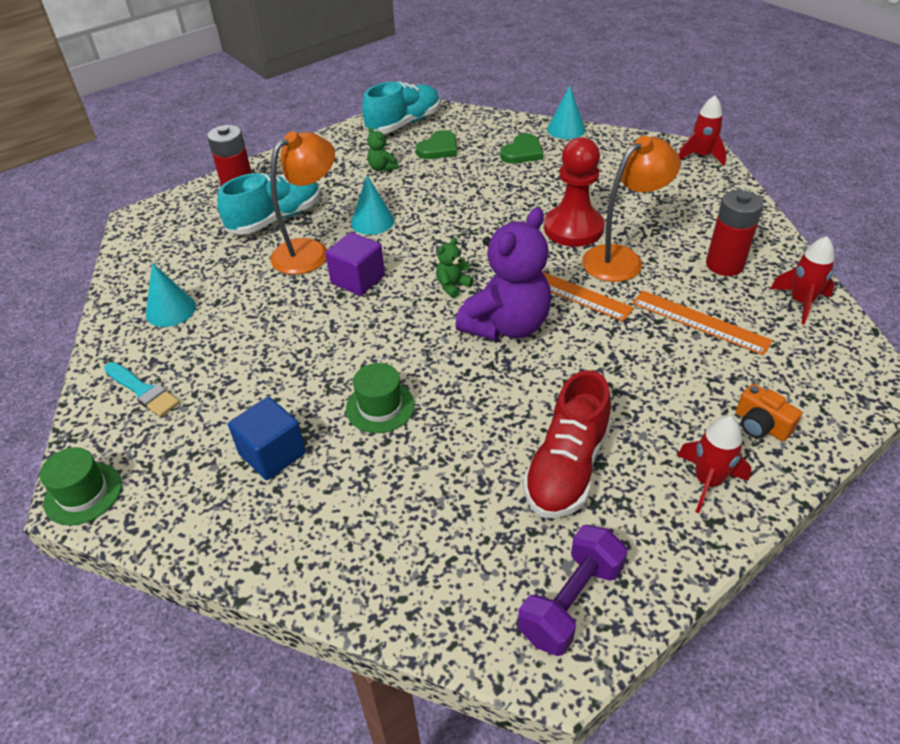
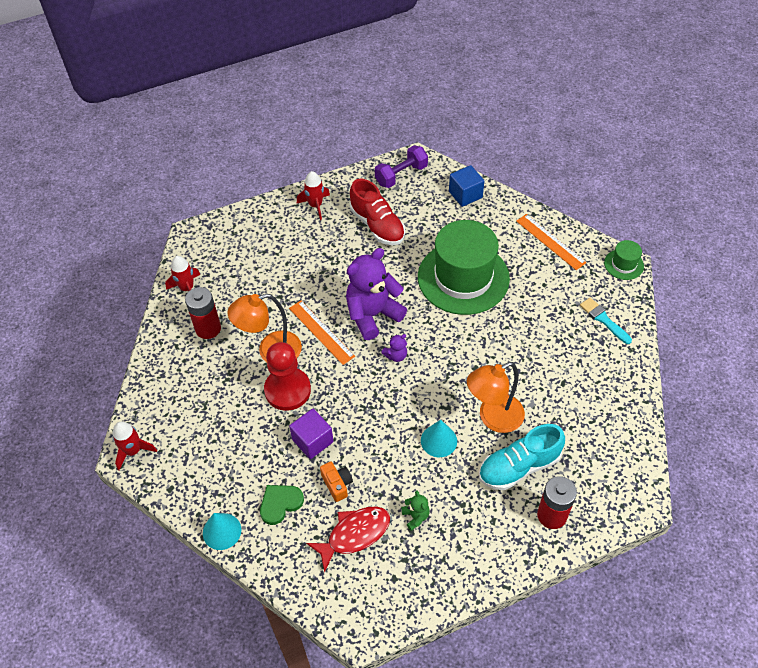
camera: 165 degrees left, 10 degrees up
(170, 310) = (596, 382): turquoise cone -> none
(272, 454) = (525, 264): blue cube -> blue cube (465, 194)
(358, 279) = (460, 378): purple cube -> purple cube (312, 441)
(380, 407) = (463, 278): green hat -> green hat, size x2.33
(404, 124) = (376, 594): turquoise shoe -> none
(438, 148) = (354, 534): green heart -> red fish
(452, 286) = (396, 355): green teddy bear -> purple teddy bear
(567, 467) = (377, 225): red shoe -> red shoe turned 105 degrees clockwise
(700, 322) = (256, 289): orange ruler -> orange ruler (550, 241)
(761, 425) = (271, 224): orange camera -> orange camera (337, 484)

